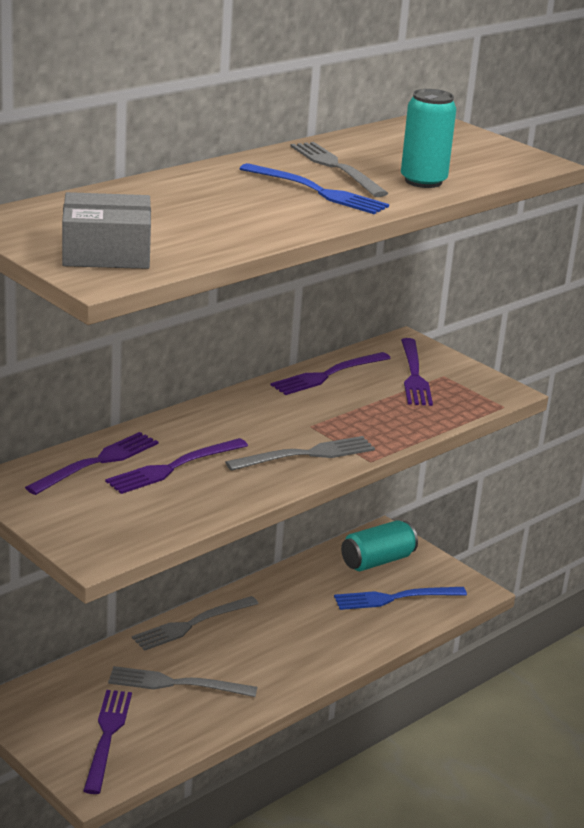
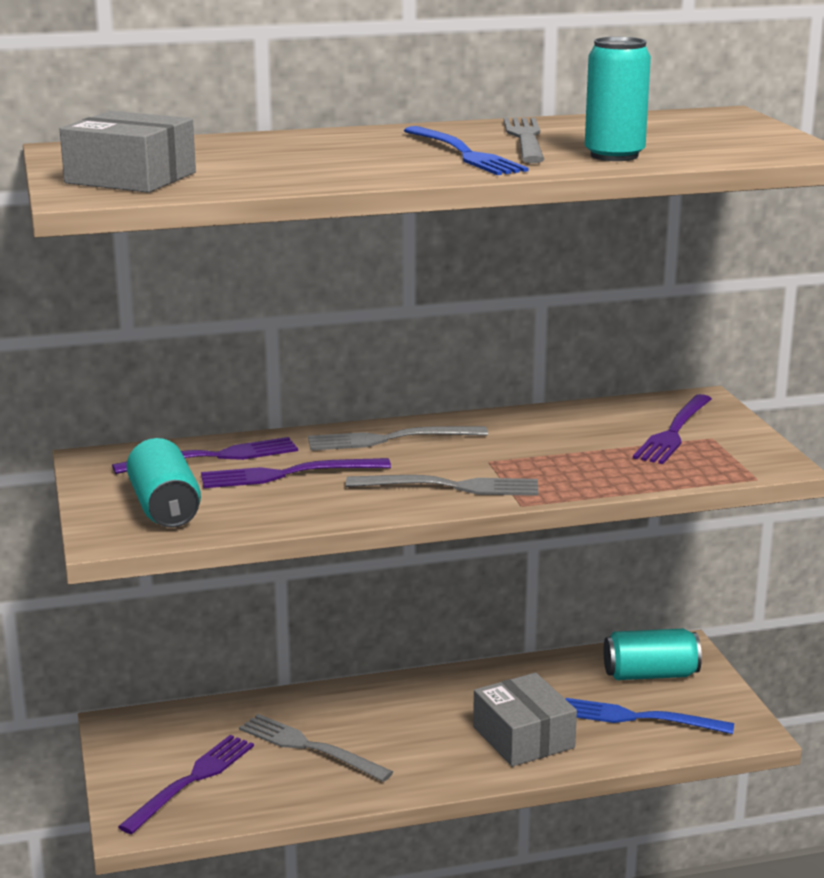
camera: 30 degrees right, 5 degrees down
(110, 519) = (165, 508): none -> turquoise can
(191, 624) = (378, 693): grey fork -> grey fork (389, 439)
(327, 375) = (566, 417): purple fork -> none
(327, 634) = (523, 737): none -> grey box

